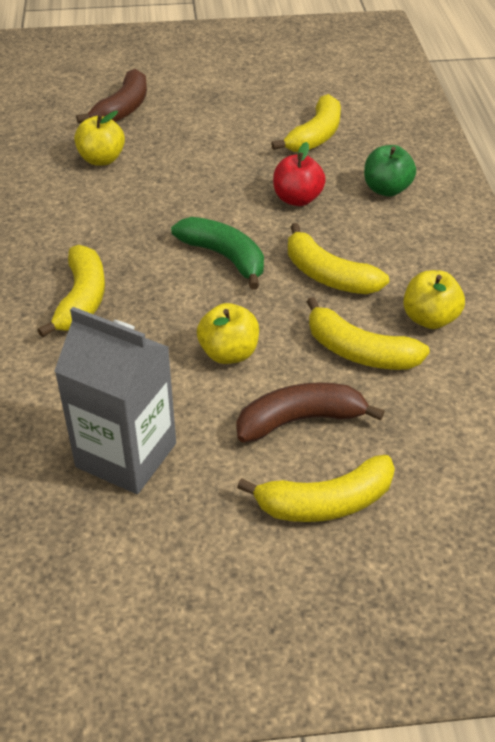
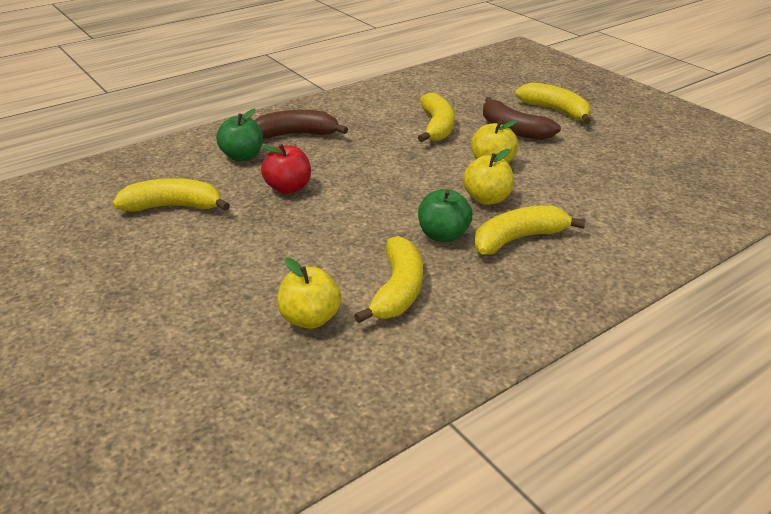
camera: 120 degrees left, 10 degrees down
(123, 109) = (185, 351): brown banana -> brown banana (296, 134)
(126, 455) = (614, 169): grey carton -> none
(133, 258) = (443, 235): none -> green apple
(225, 257) = (397, 196): green banana -> none
(328, 275) = (374, 153): yellow banana -> yellow banana (398, 290)
(429, 319) = (381, 114): yellow apple -> yellow apple (487, 199)

